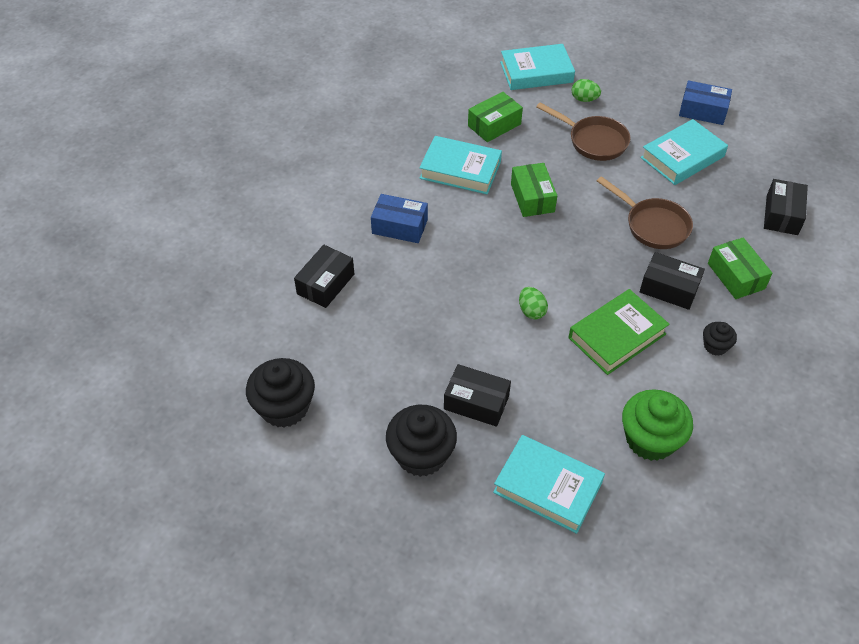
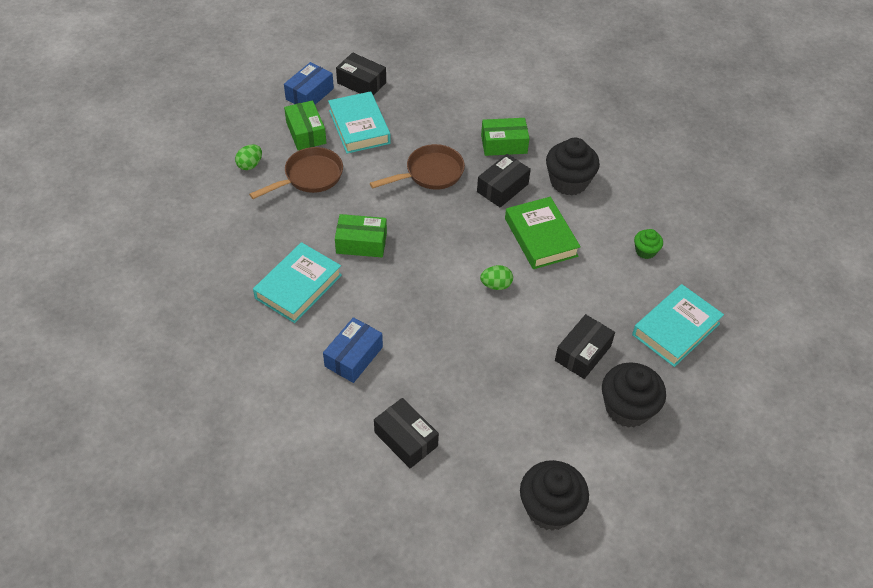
camera: 75 degrees left, 0 degrees up
(494, 125) = (248, 242): green box -> green box (306, 133)
(536, 72) = (190, 187): turquoise book -> none
(650, 439) = (645, 251): green cupcake -> green cupcake, size x0.52
(715, 346) = (568, 182): black cupcake -> black cupcake, size x1.94
(782, 215) = (451, 94): black box -> black box (361, 83)

